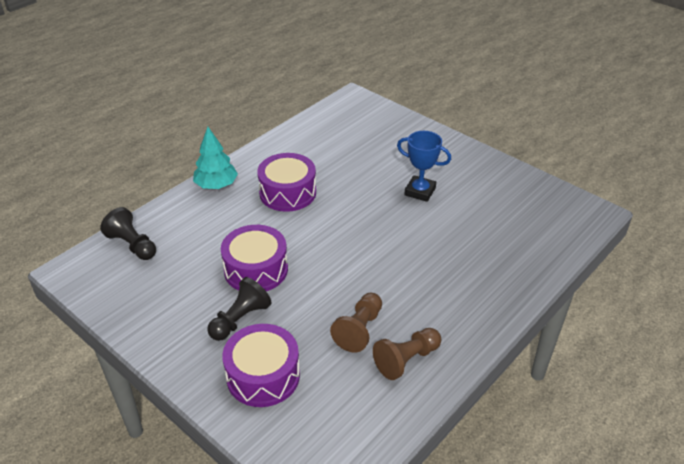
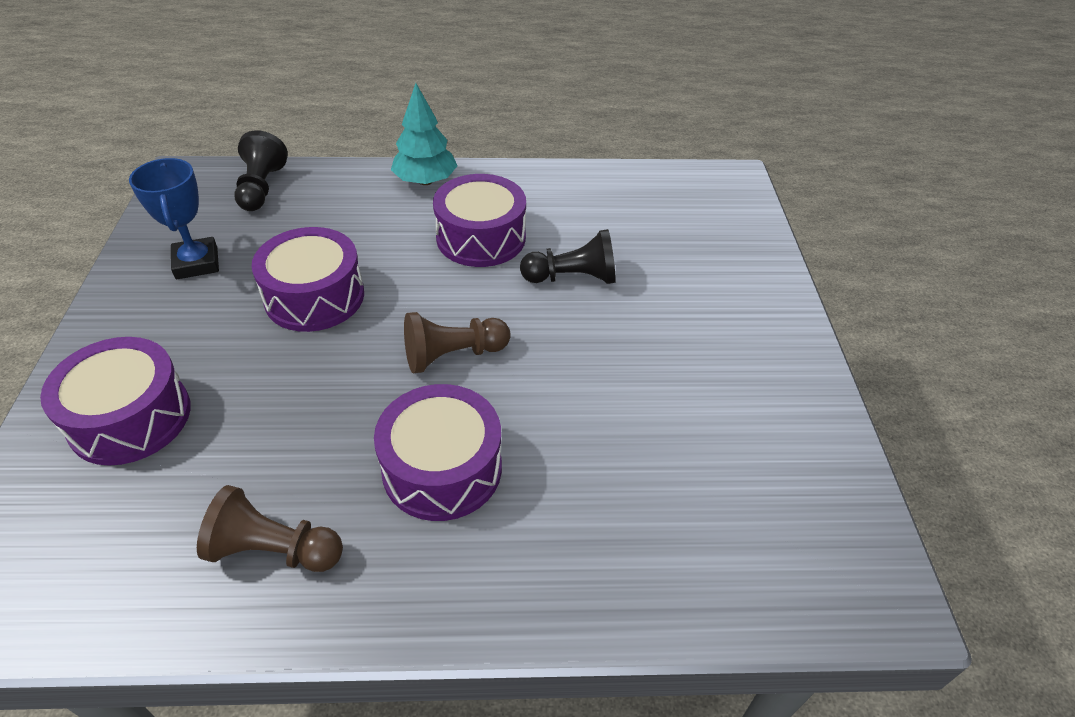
camera: 45 degrees right, 5 degrees up
(240, 319) = (214, 337): black pawn -> black pawn (572, 278)
(359, 330) = (292, 459): brown pawn -> brown pawn (453, 355)
(419, 286) = (442, 468): none -> purple drum
(420, 191) = (639, 348): blue trophy -> blue trophy (197, 263)

